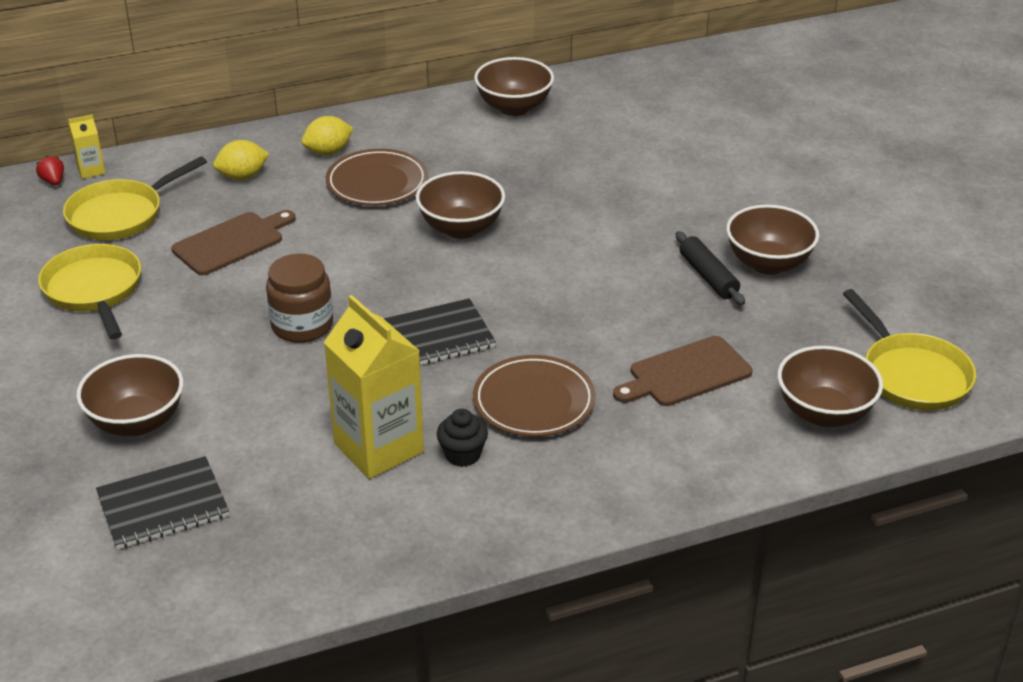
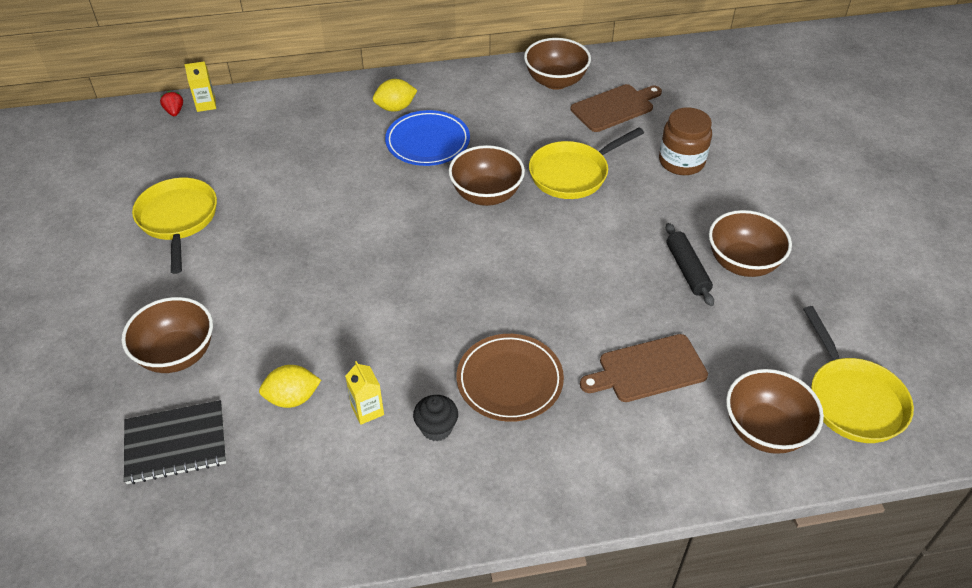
camera: 10 degrees right, 10 degrees up
(120, 215) = (217, 149): yellow pan -> yellow pan (572, 174)
(232, 242) = (298, 186): brown cutting board -> brown cutting board (615, 107)
(242, 176) = (322, 124): yellow lemon -> yellow lemon (292, 398)
(302, 325) = (334, 275): brown jar -> brown jar (681, 161)
(377, 183) = (427, 142): brown plate -> blue plate
(379, 448) = (367, 410): yellow carton -> yellow carton, size x0.45
(436, 337) = (441, 302): black notebook -> none

